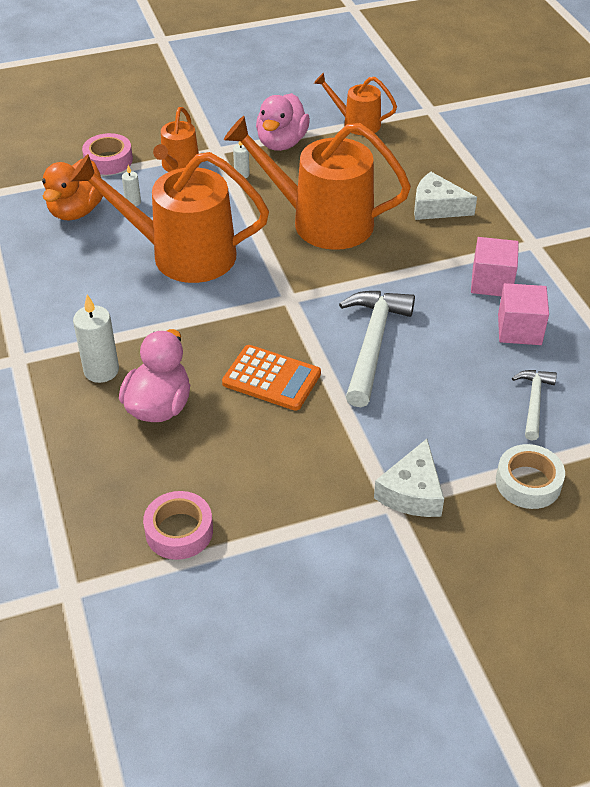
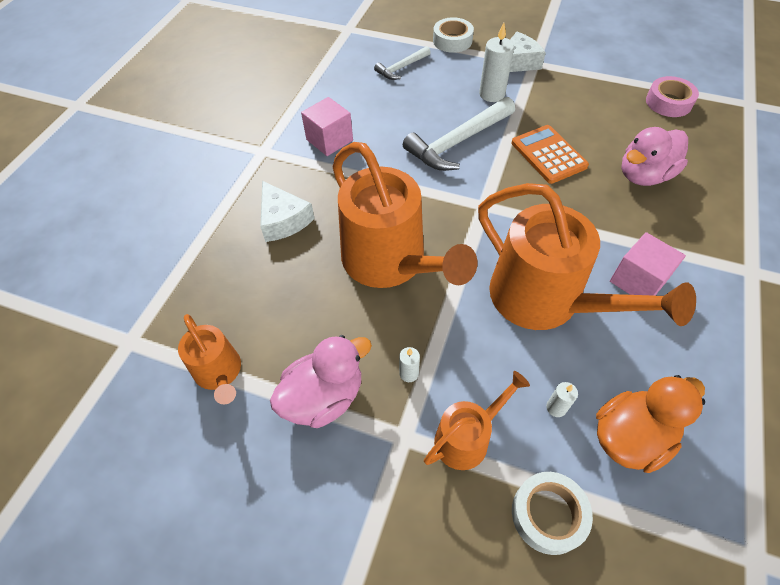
camera: 140 degrees left, 10 degrees up
(101, 370) = (678, 224): white candle -> white candle (492, 94)
(108, 160) = (548, 514): pink tape -> white tape
(519, 329) = (355, 104): pink cube -> pink cube (638, 281)

